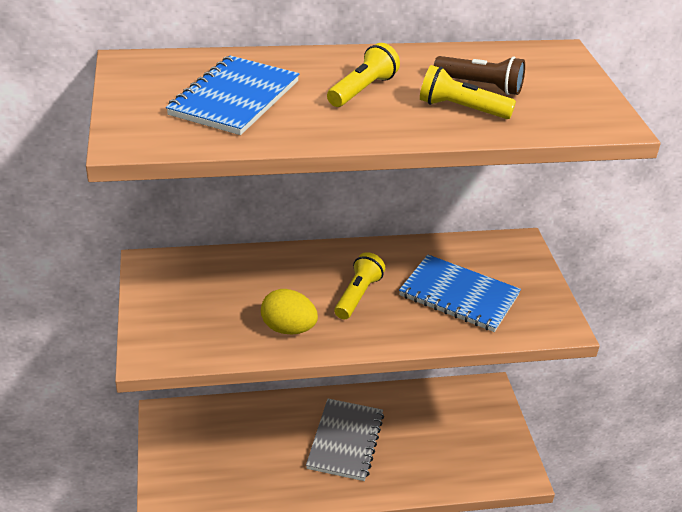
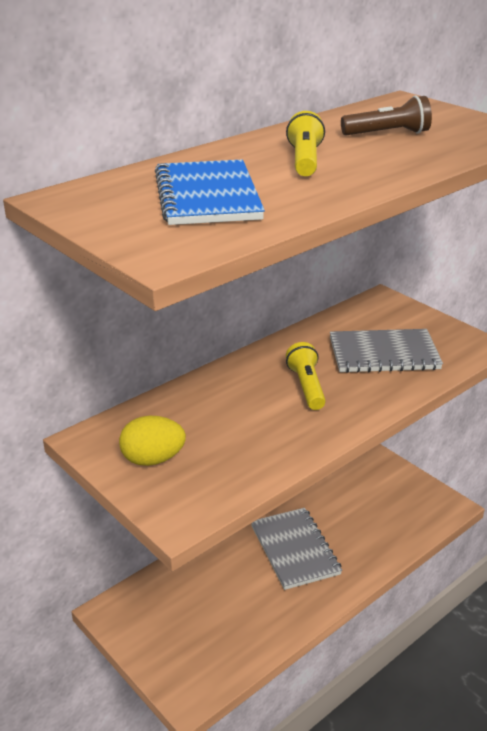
camera: 30 degrees left, 5 degrees down
(288, 329) = (280, 438): yellow egg -> yellow egg (153, 459)
(459, 295) = (383, 354): blue notebook -> grey notebook
(461, 109) = (401, 151): yellow flashlight -> none

